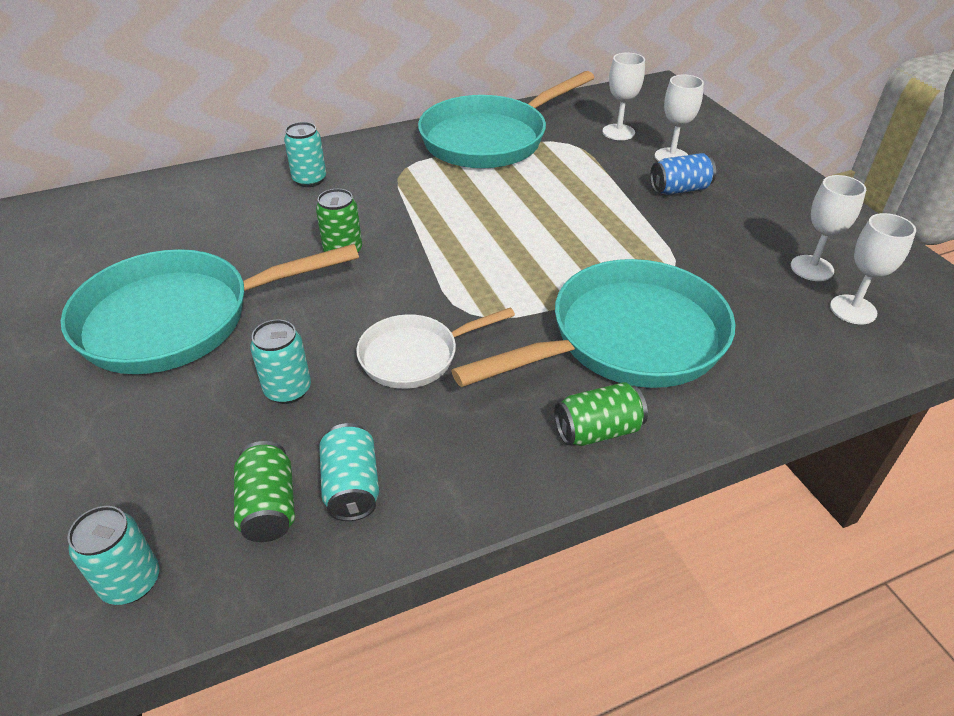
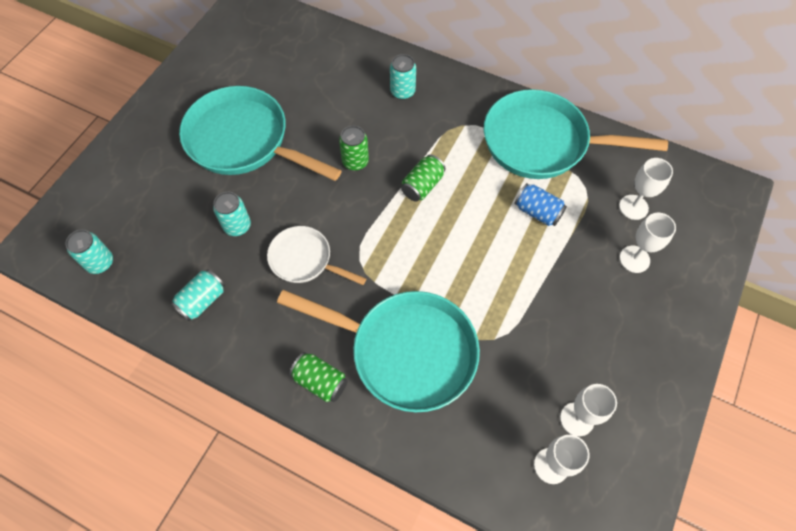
camera: 50 degrees right, 20 degrees up
(269, 507) = (168, 278): green can -> green can (422, 185)
(679, 189) = (595, 288): blue can -> blue can (537, 212)

